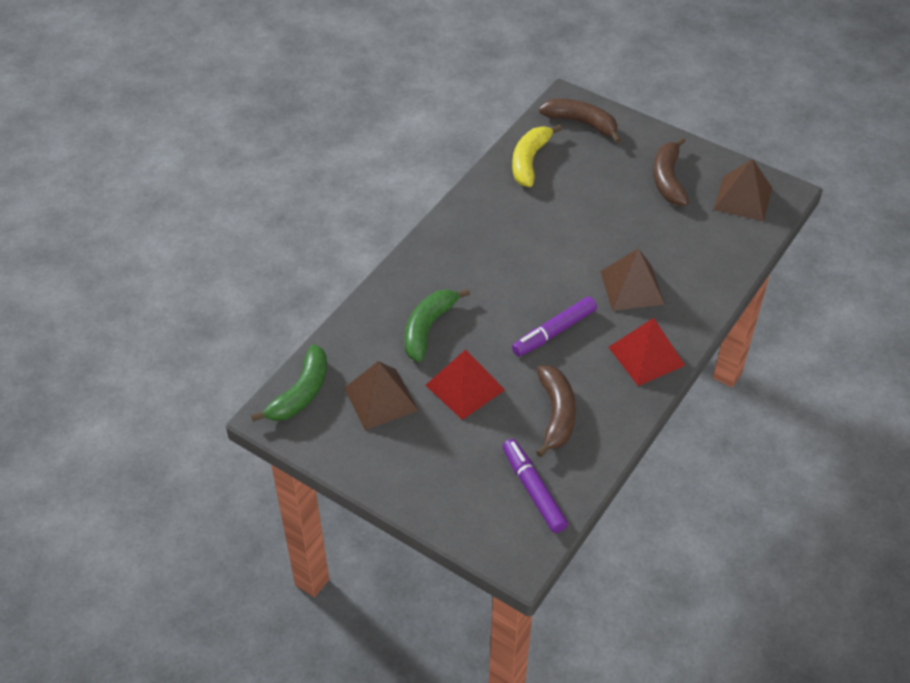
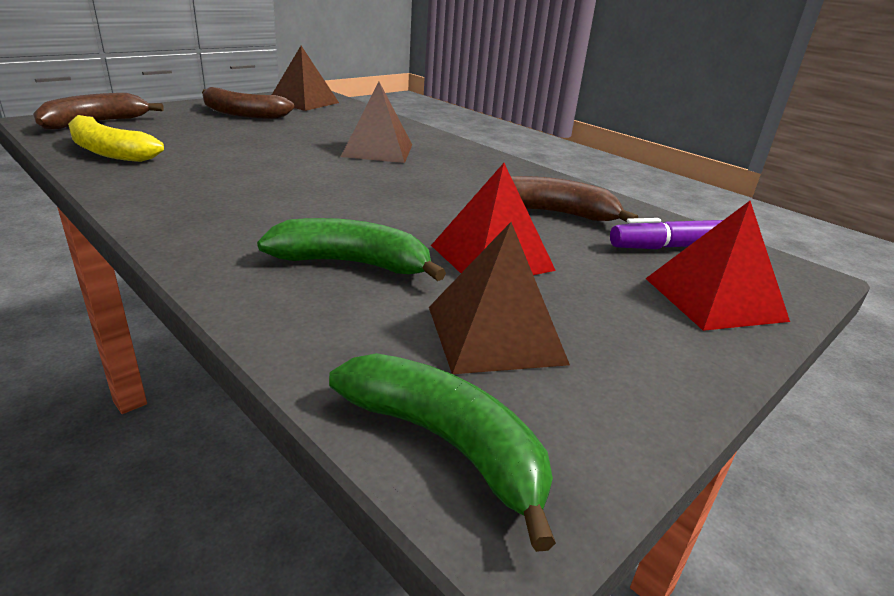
camera: 80 degrees left, 20 degrees down
(428, 328) = (353, 264): green banana -> green banana turned 150 degrees clockwise
(554, 332) = (419, 191): purple marker -> none
(646, 356) = (479, 162): red pyramid -> red pyramid (714, 299)

